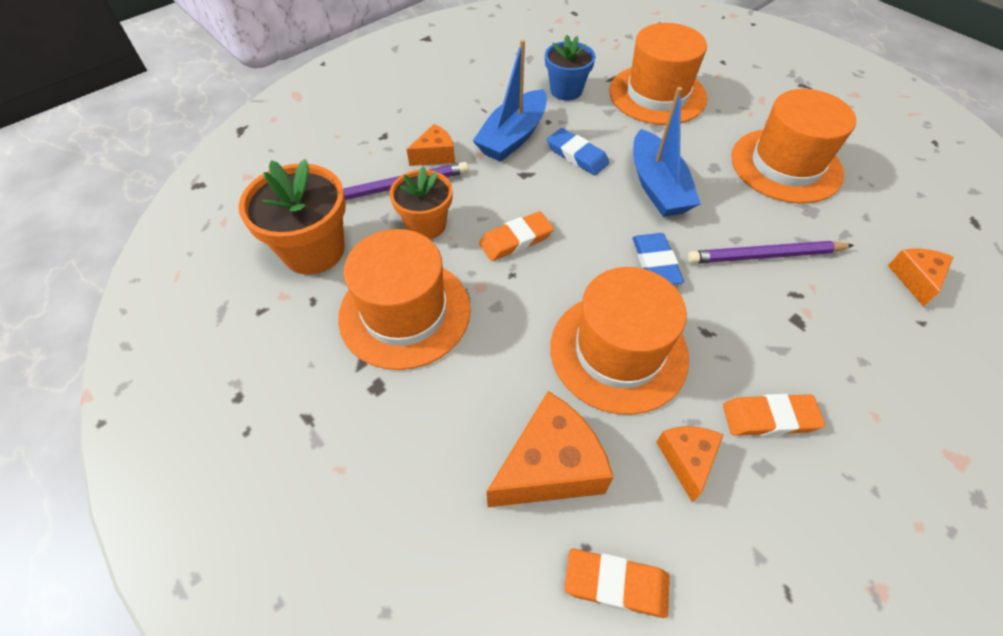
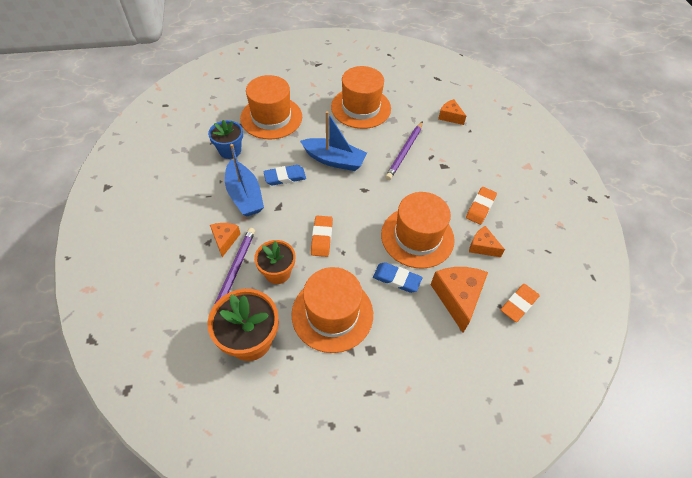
camera: 60 degrees left, 0 degrees up
(655, 263) = (379, 192): blue eraser -> blue eraser (396, 279)

